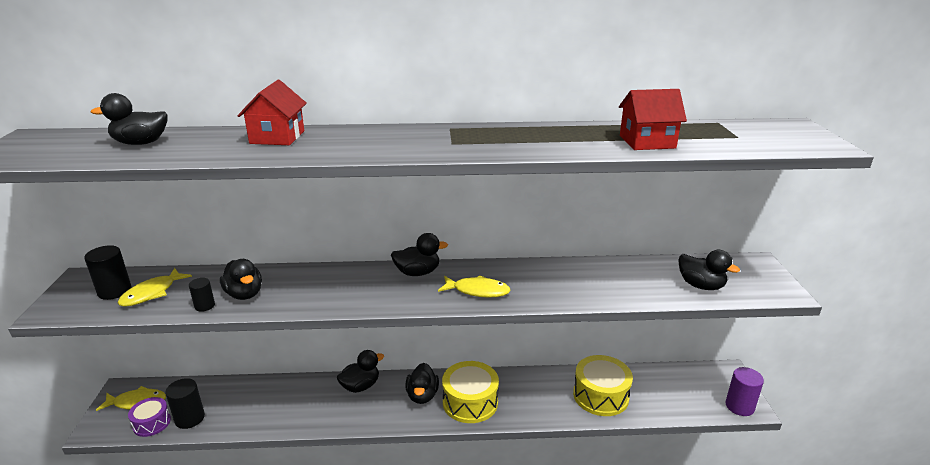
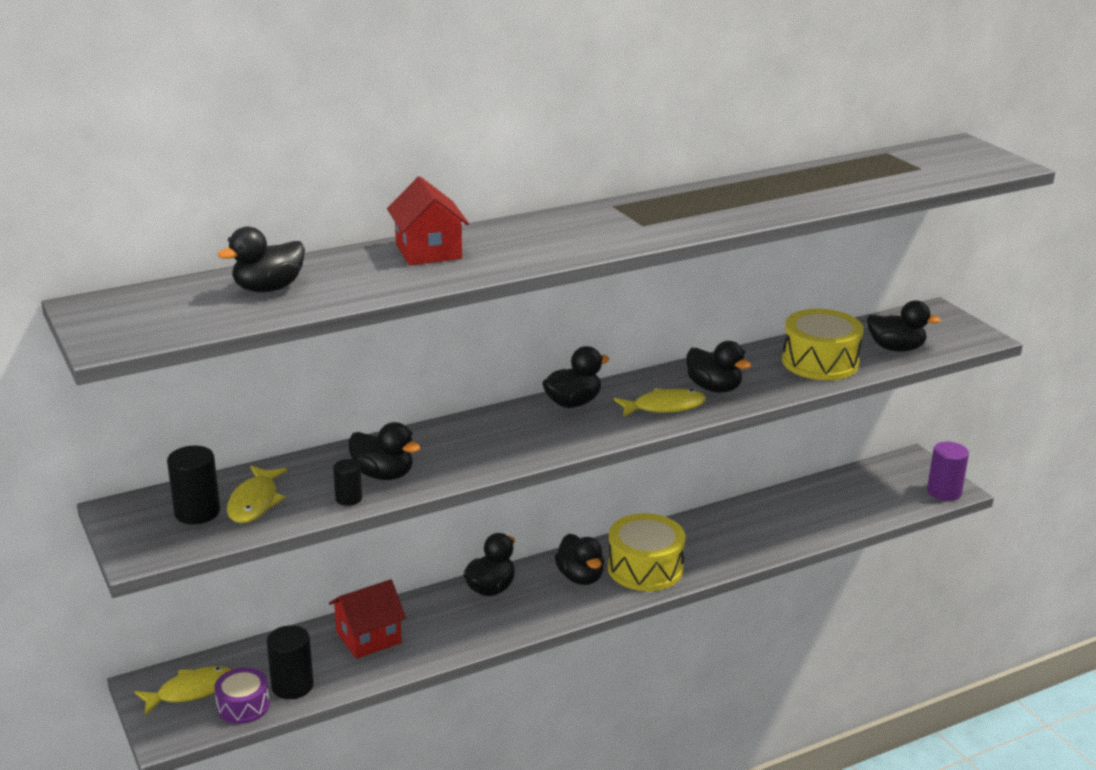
camera: 25 degrees left, 0 degrees up
(527, 285) = (714, 388): none -> black duck
(600, 396) = (791, 521): yellow drum -> yellow drum (820, 362)
(647, 142) = (840, 189): red house -> red house (368, 637)

